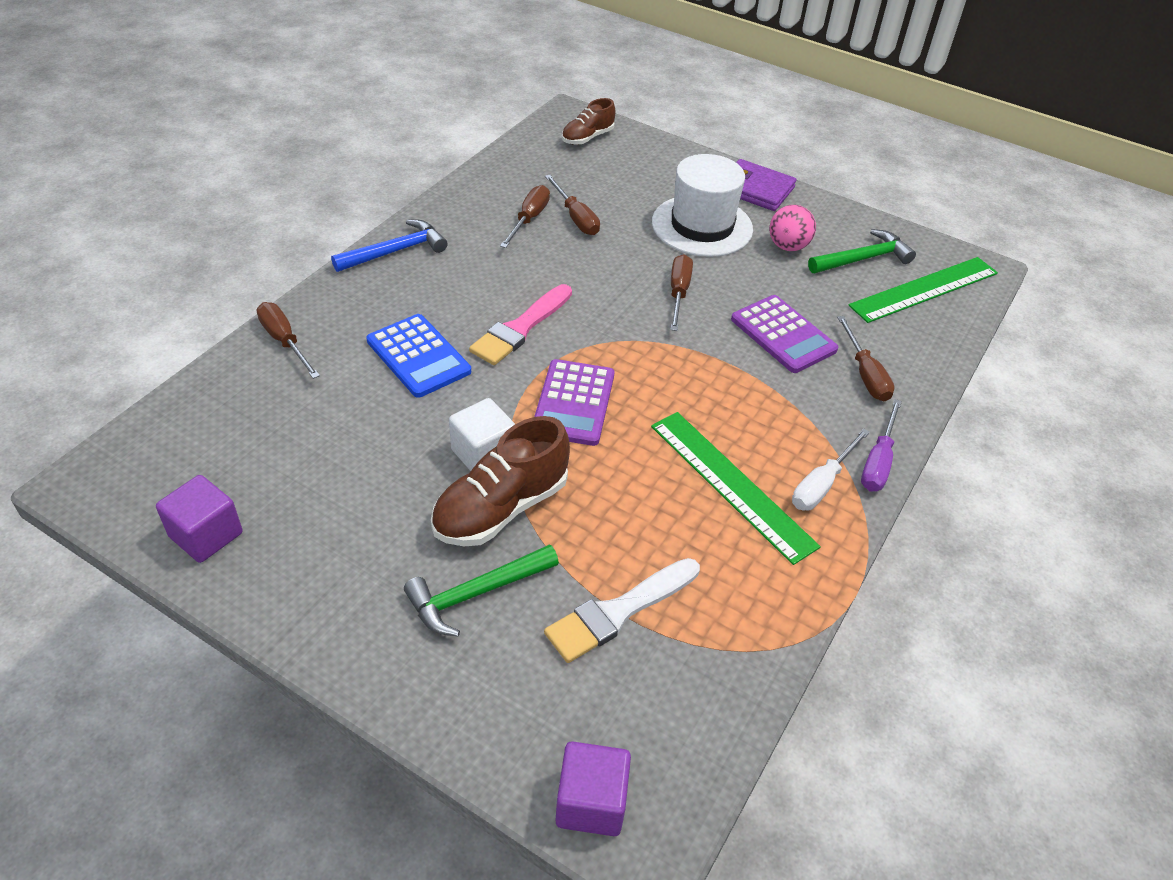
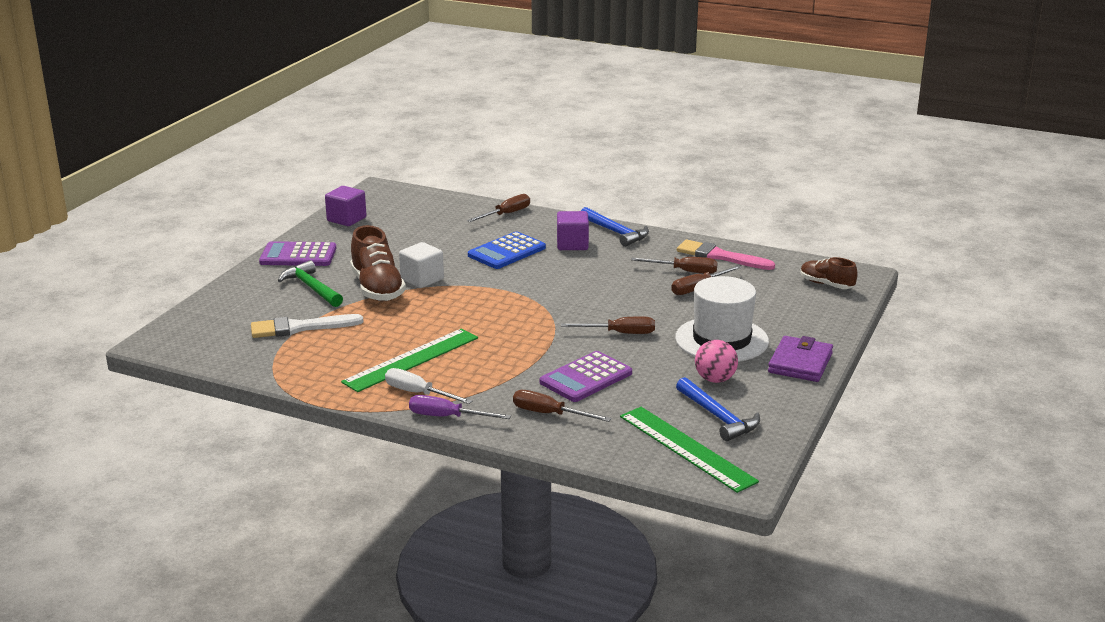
camera: 85 degrees right, 20 degrees down
(501, 508) = (377, 288): brown shoe -> brown shoe turned 150 degrees counterclockwise
(520, 328) = (549, 279): pink brush -> pink brush (720, 256)
(573, 403) = (477, 303): purple calculator -> purple calculator (298, 255)
(591, 802) = (178, 328): purple cube -> purple cube (572, 244)
(618, 612) = (300, 328): white brush -> white brush turned 60 degrees counterclockwise
(862, 259) = (718, 417): green hammer -> blue hammer
(865, 374) = (549, 414): brown screwdriver -> brown screwdriver turned 45 degrees clockwise

